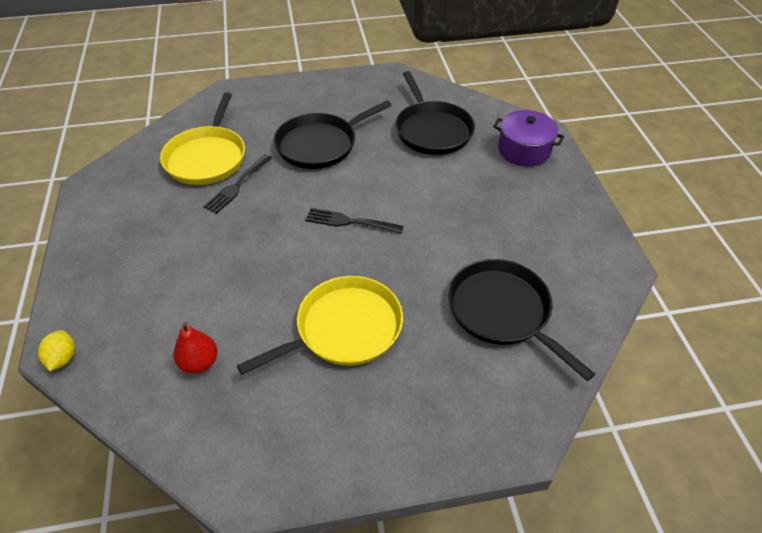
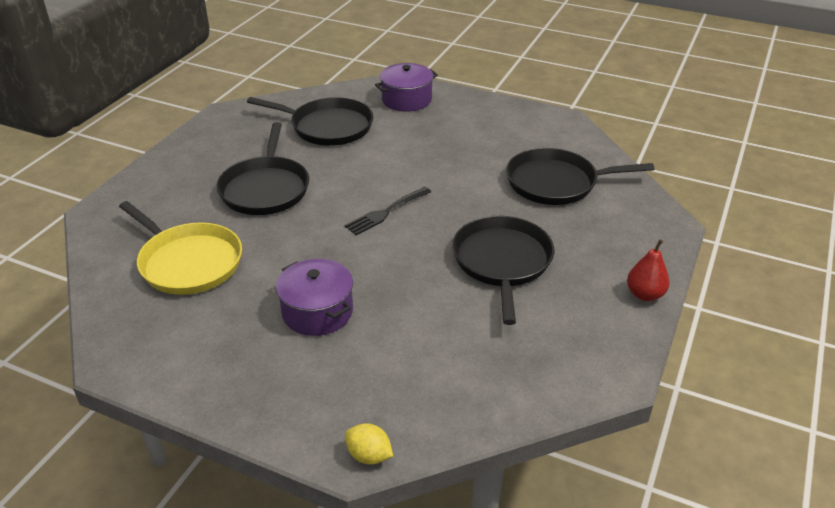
camera: 55 degrees left, 10 degrees down
(199, 249) = (317, 312): none -> purple pot
(199, 363) = (463, 358): red pear -> red pear (645, 294)
(237, 185) = (257, 257): black fork -> none
(344, 329) = (502, 262): yellow pan -> black pan

